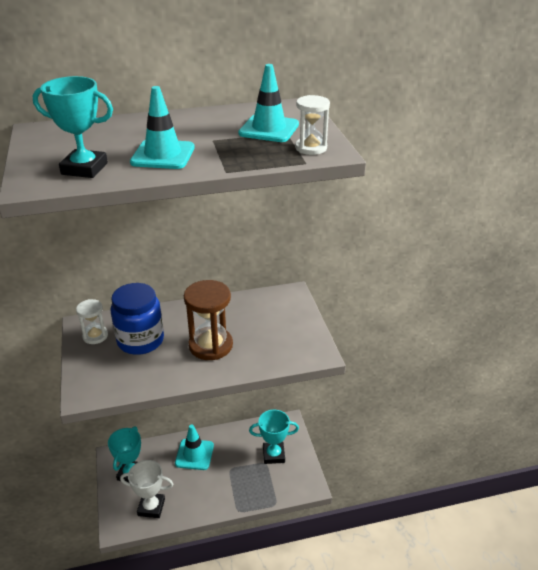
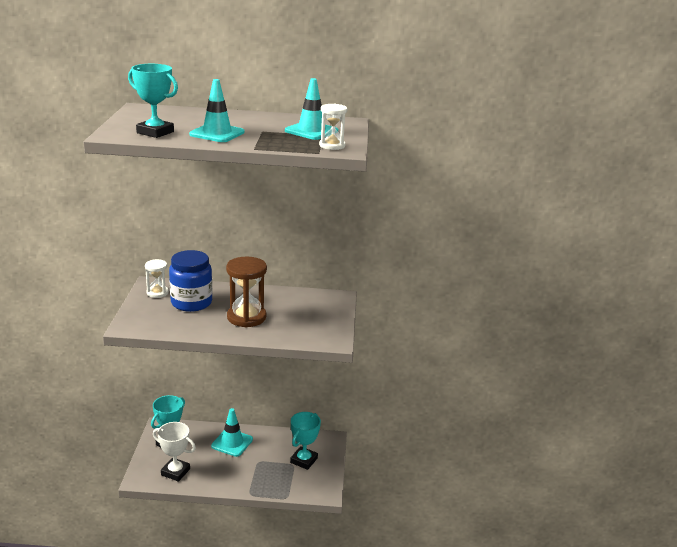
camera: 15 degrees right, 10 degrees down
(273, 455) = (304, 460): turquoise trophy -> turquoise trophy turned 75 degrees counterclockwise

